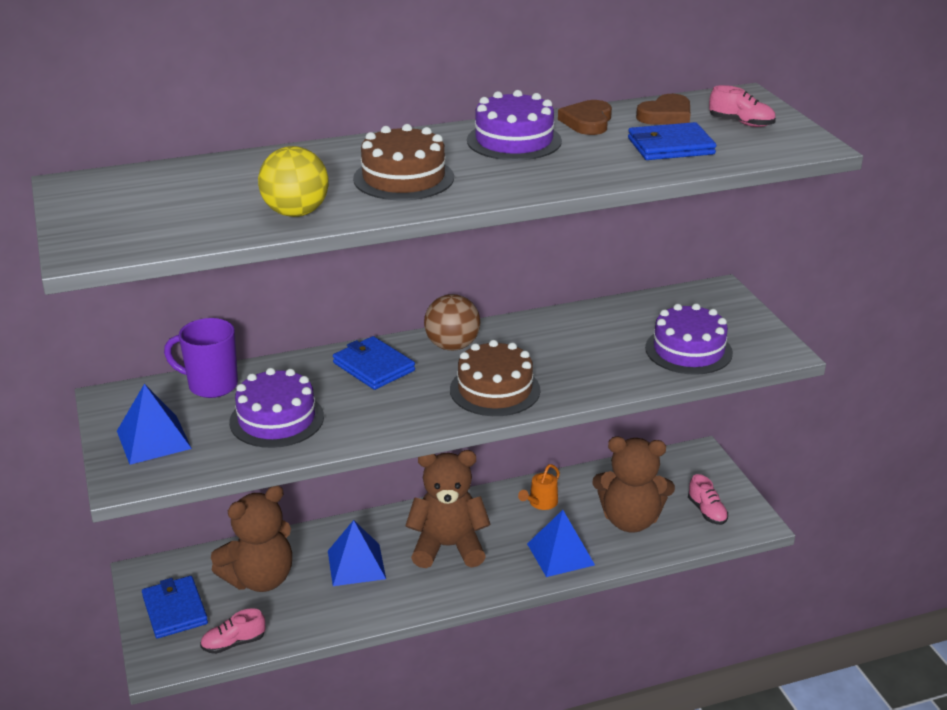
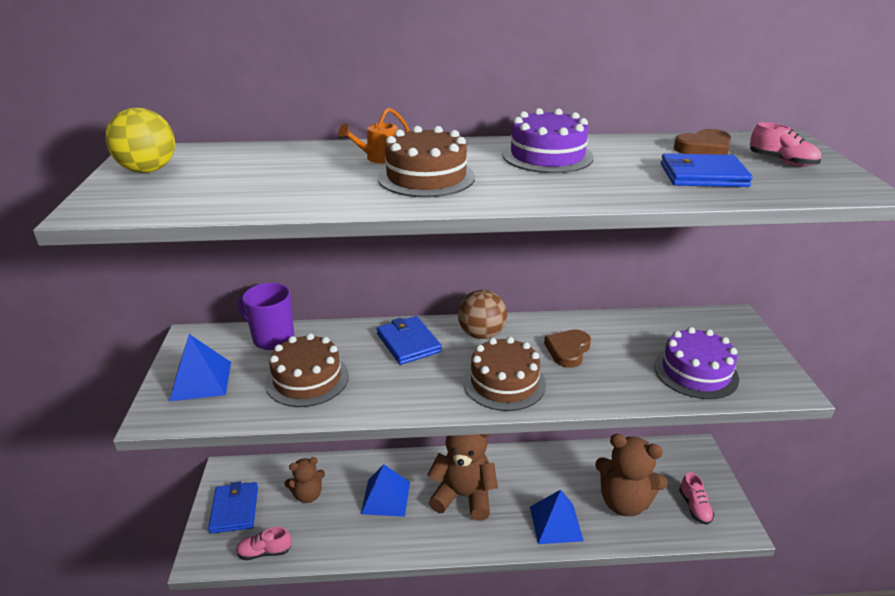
camera: 15 degrees right, 0 degrees up
(260, 579) = (308, 495): brown teddy bear -> brown teddy bear, size x0.58
(276, 419) = (307, 379): purple cake -> brown cake
(296, 213) = (306, 197): yellow ball -> yellow ball (148, 170)
(540, 503) = (550, 470): orange watering can -> orange watering can (378, 158)
(587, 122) = (624, 147): brown heart -> brown heart (568, 350)

